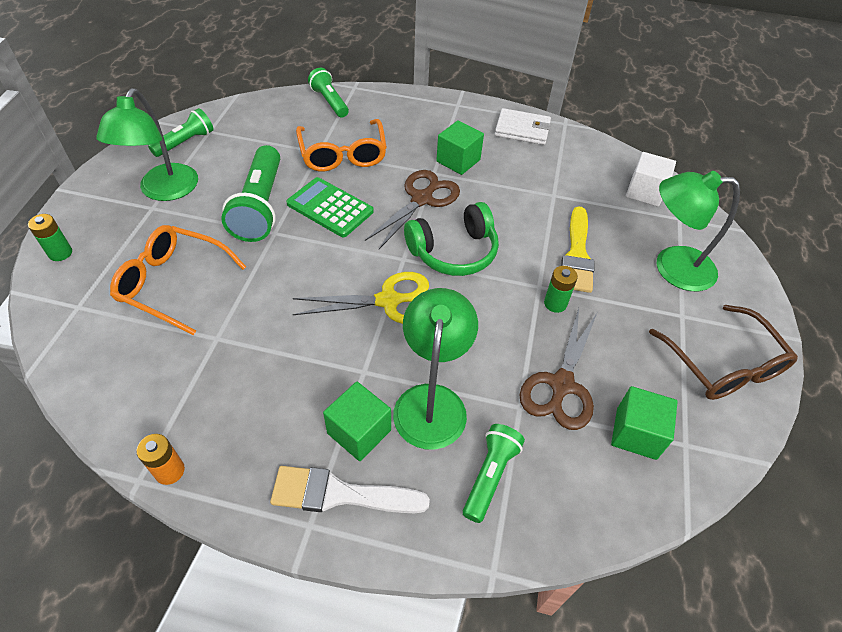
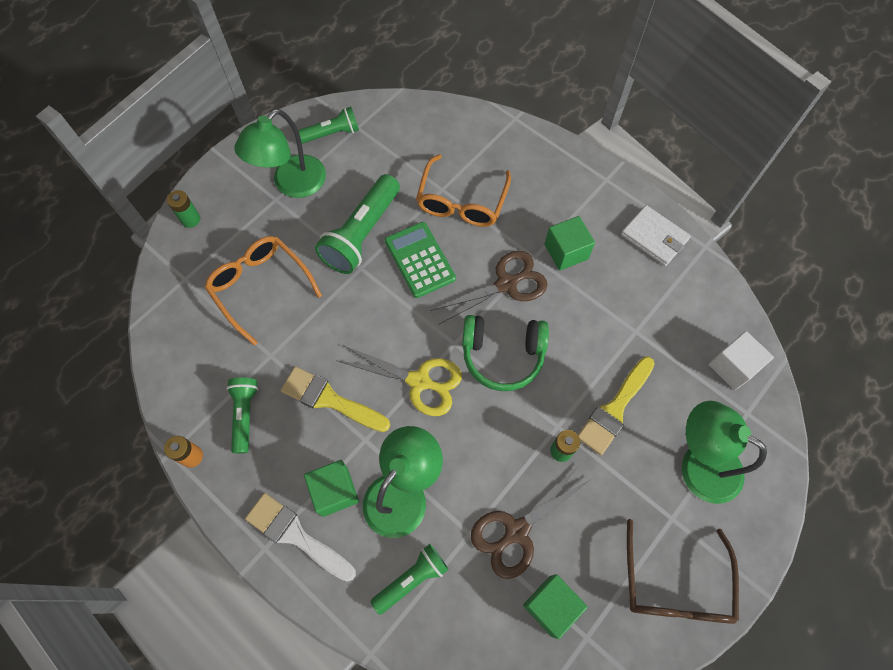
camera: 30 degrees right, 15 degrees up
(305, 351) = (330, 399): none -> yellow brush
(330, 101) = (482, 129): green flashlight -> green flashlight (245, 415)

